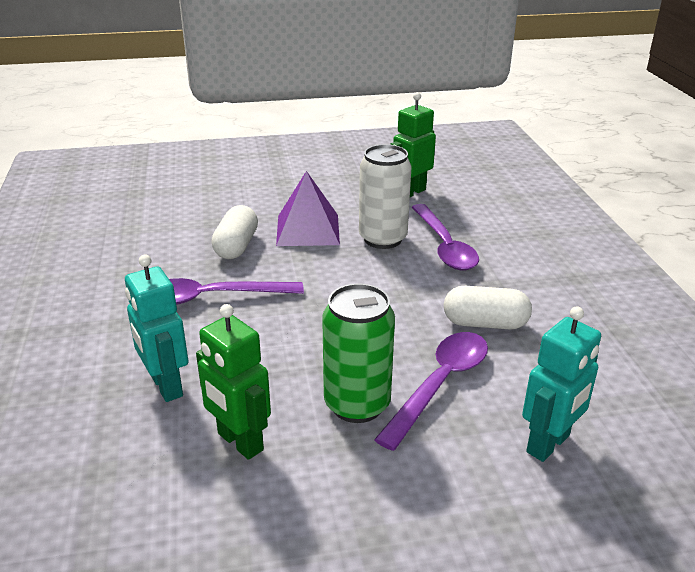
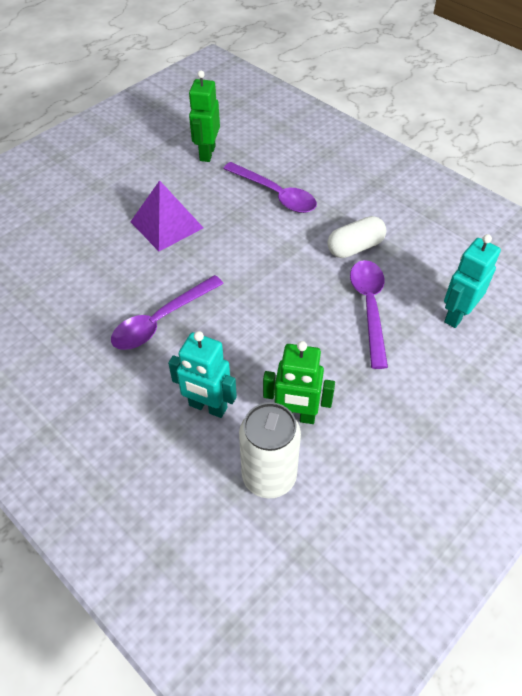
camera: 35 degrees left, 20 degrees up
(236, 246) = (129, 266): white capsule -> none
(357, 404) = (337, 349): green can -> none
(382, 239) = (228, 207): white can -> white can (269, 476)
(548, 444) = (456, 315): turquoise robot -> turquoise robot turned 150 degrees counterclockwise

